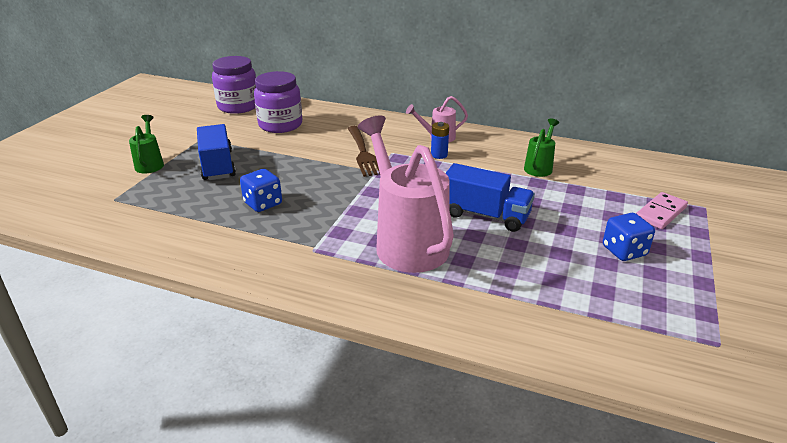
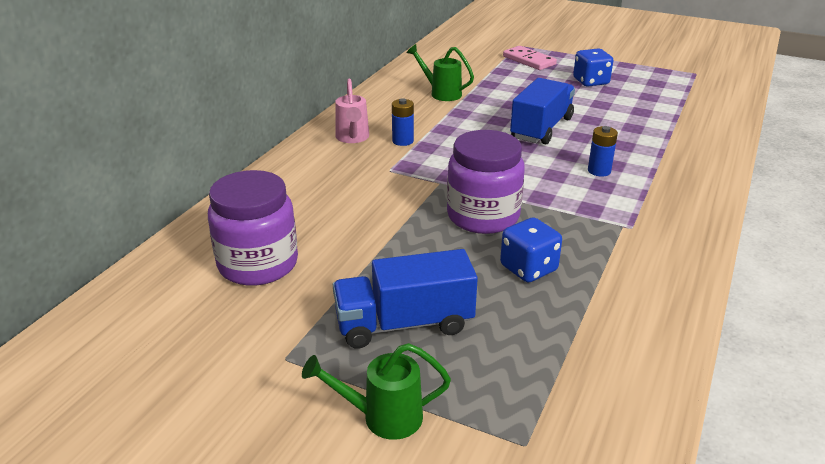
camera: 85 degrees left, 0 degrees up
(238, 106) = (139, 321): purple jar -> purple jar (483, 216)
(363, 153) = (386, 190): brown fork -> none
(406, 241) = (599, 171): pink watering can -> blue battery

